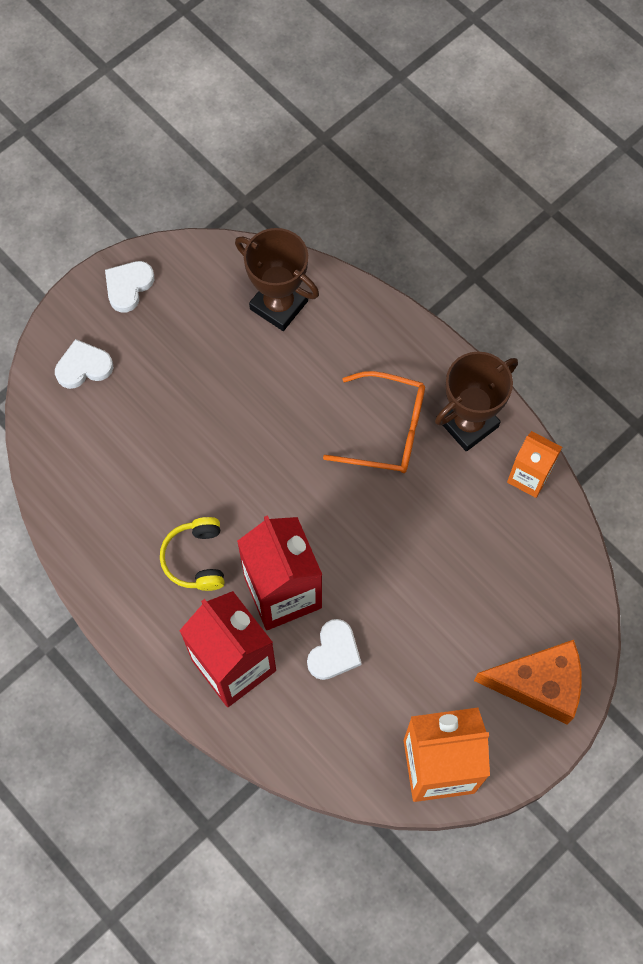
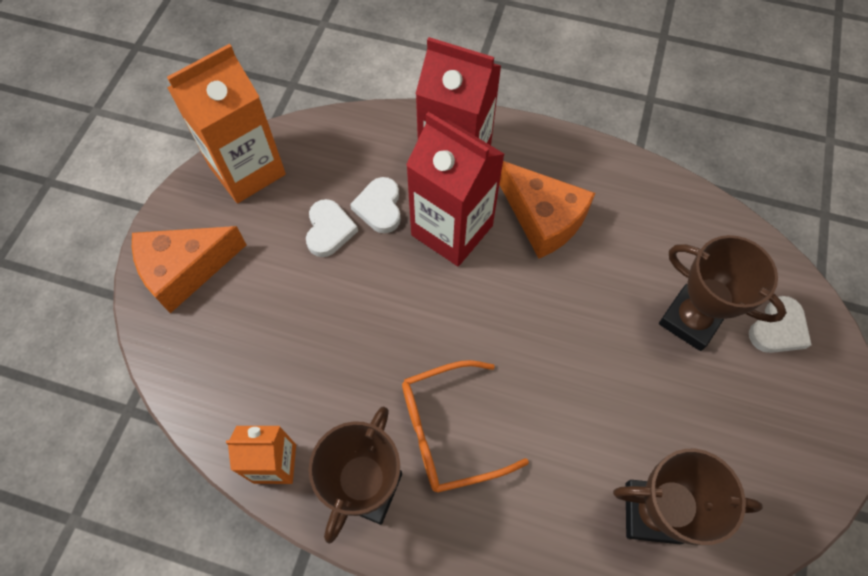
camera: 150 degrees right, 5 degrees down
(128, 286) = (815, 438): white heart -> white heart (329, 230)
(144, 409) = (690, 320): none -> brown trophy
(196, 559) = (543, 219): yellow headphones -> orange cheese

